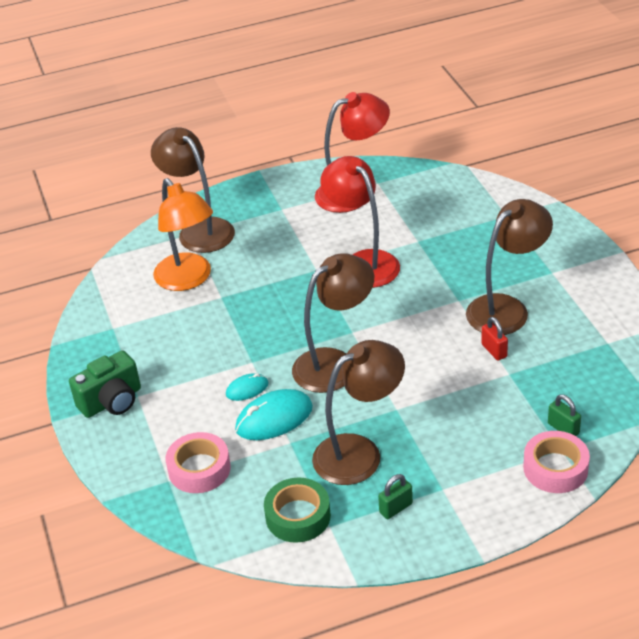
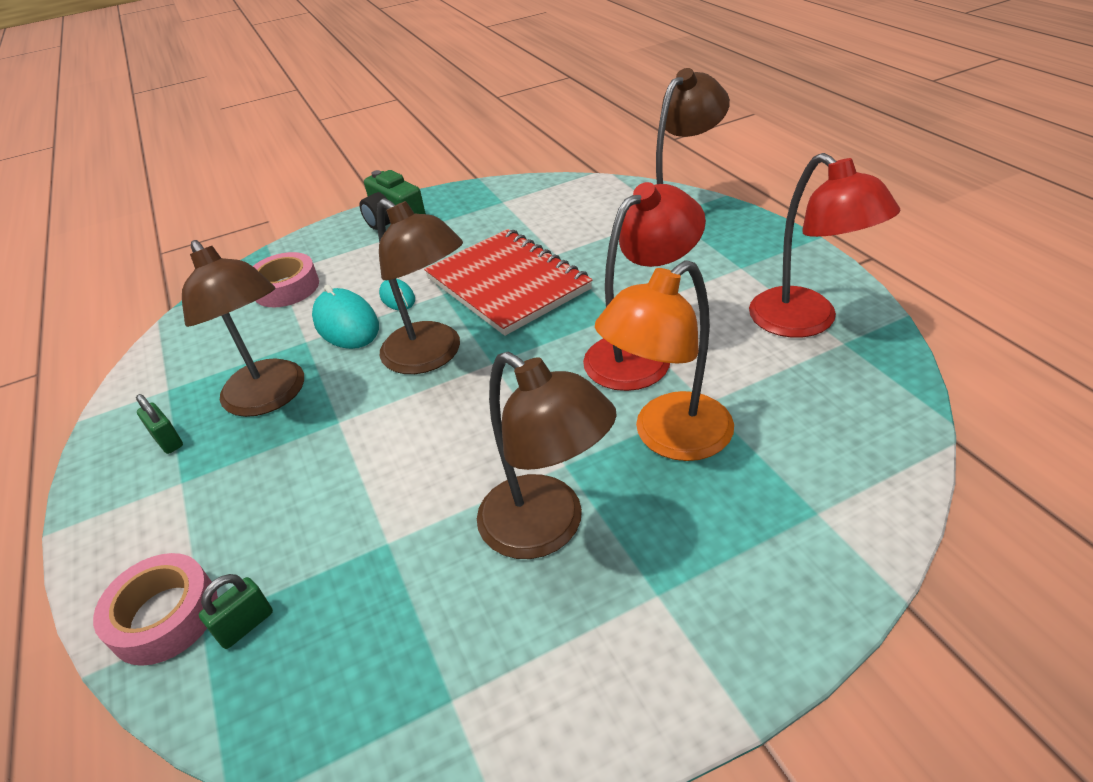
camera: 85 degrees right, 0 degrees up
(188, 279) = (584, 228): orange lamp -> orange lamp (668, 437)
(254, 324) = (507, 284): none -> red notebook
(298, 516) = (192, 363): green tape -> none
(494, 350) = (442, 519): red padlock -> none

